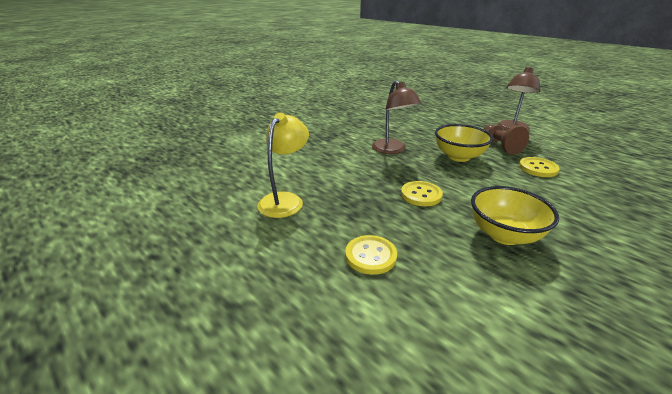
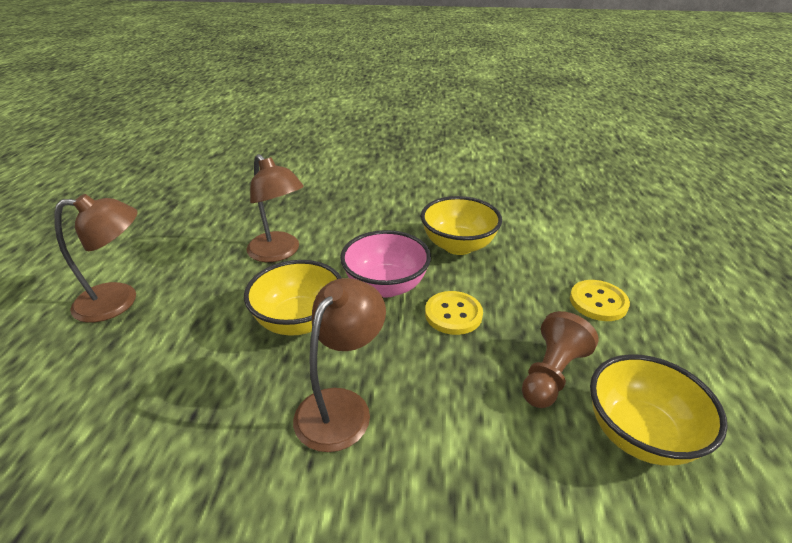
camera: 130 degrees left, 5 degrees up
(285, 200) = (639, 434): yellow lamp -> yellow bowl
(470, 186) = (386, 286): none -> pink bowl
(500, 146) = (219, 295): brown pawn -> brown pawn (551, 374)
(538, 168) = (279, 253): yellow button -> brown lamp

